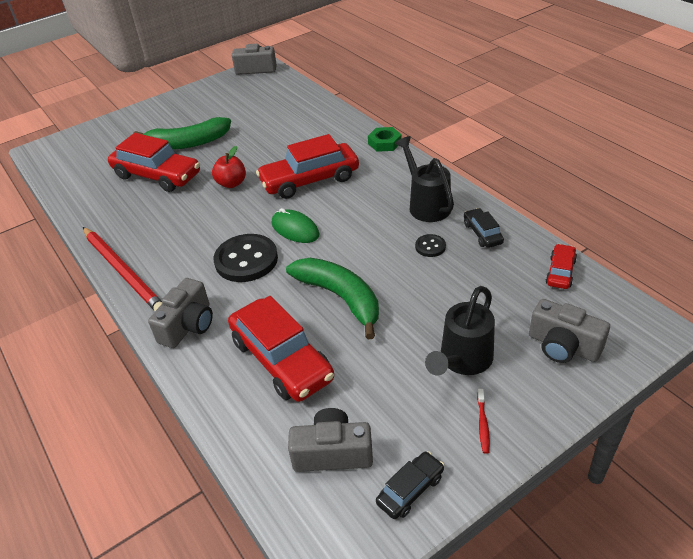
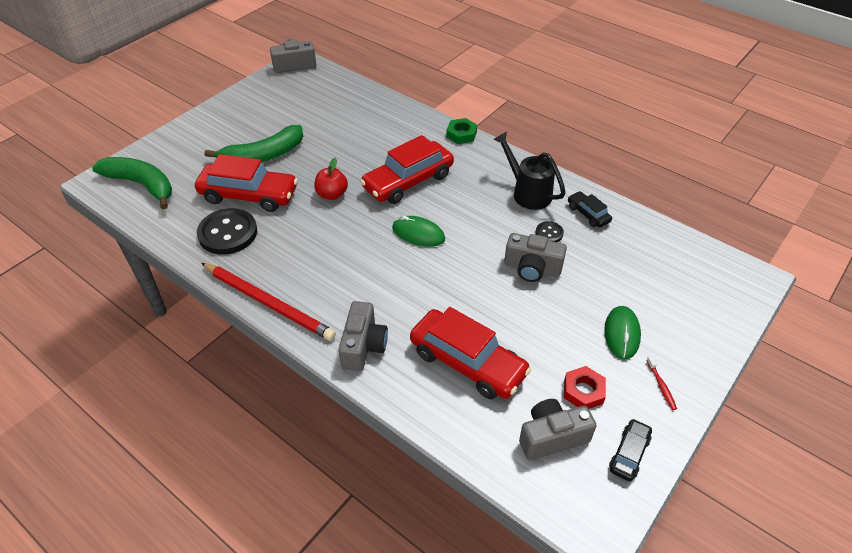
camera: 20 degrees left, 5 degrees up
(246, 260) = (386, 272): black button -> black button (228, 233)
(340, 298) = (492, 294): green banana -> green banana (142, 185)
(390, 412) = (583, 391): none -> red nut
(462, 360) = (622, 334): black watering can -> green mouse
(560, 272) = (666, 240): red car -> none
(563, 346) = (694, 306): grey camera -> grey camera (532, 268)

